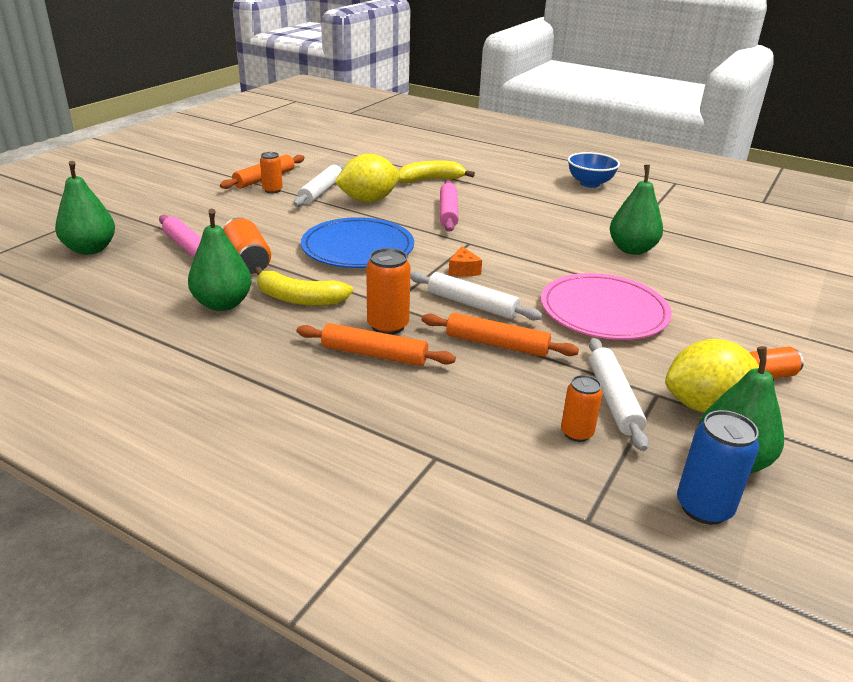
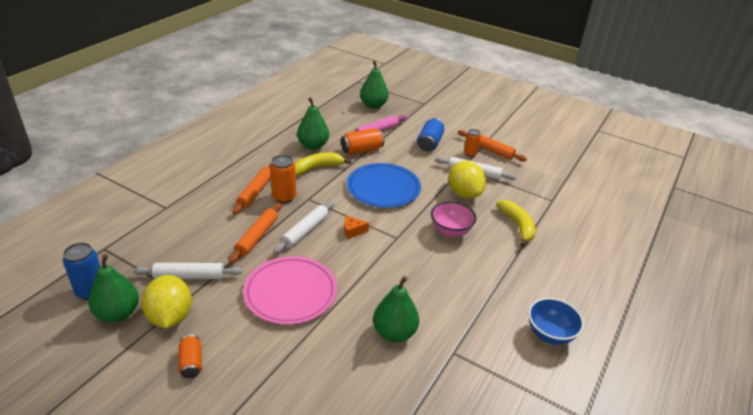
camera: 90 degrees right, 5 degrees up
(238, 212) = (429, 143): none -> blue can
(299, 299) = (317, 168): yellow banana -> yellow banana turned 45 degrees clockwise
(448, 212) = (450, 231): pink rolling pin -> pink bowl
(576, 433) = (165, 256): orange can -> none

